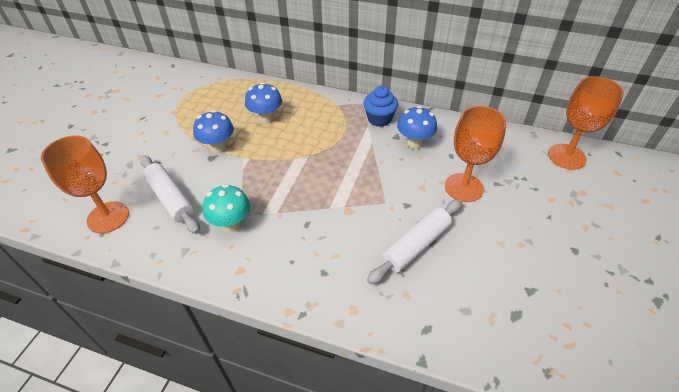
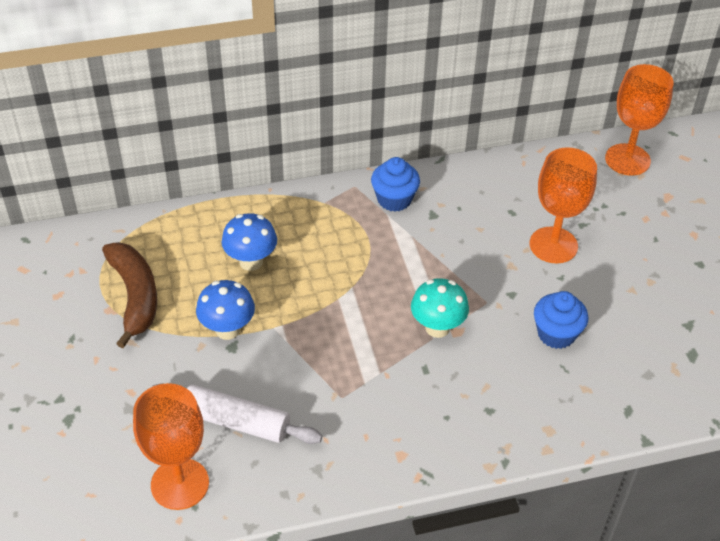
camera: 35 degrees left, 0 degrees up
(191, 111) = (135, 296): none -> brown banana
(231, 224) = (342, 413): turquoise mushroom -> turquoise mushroom (437, 328)
(414, 143) = (460, 214): blue mushroom -> none
(416, 246) = (556, 334): white rolling pin -> blue cupcake

